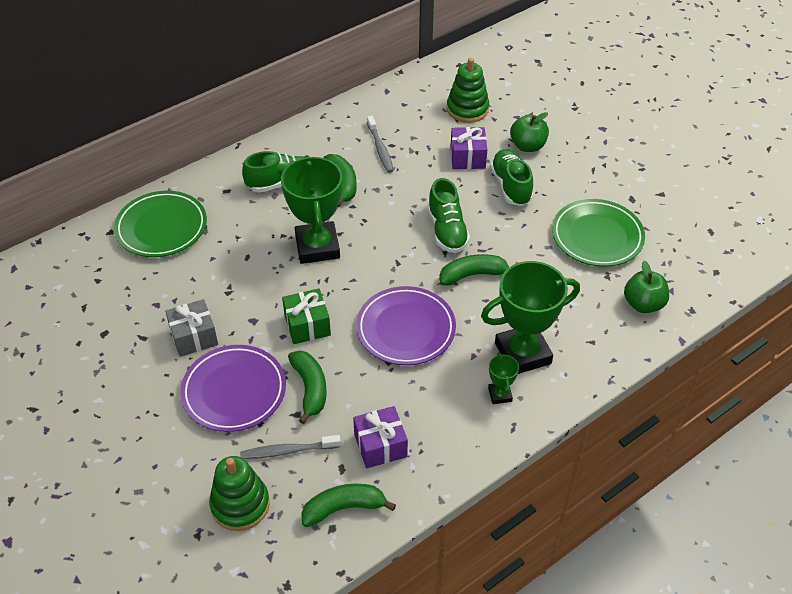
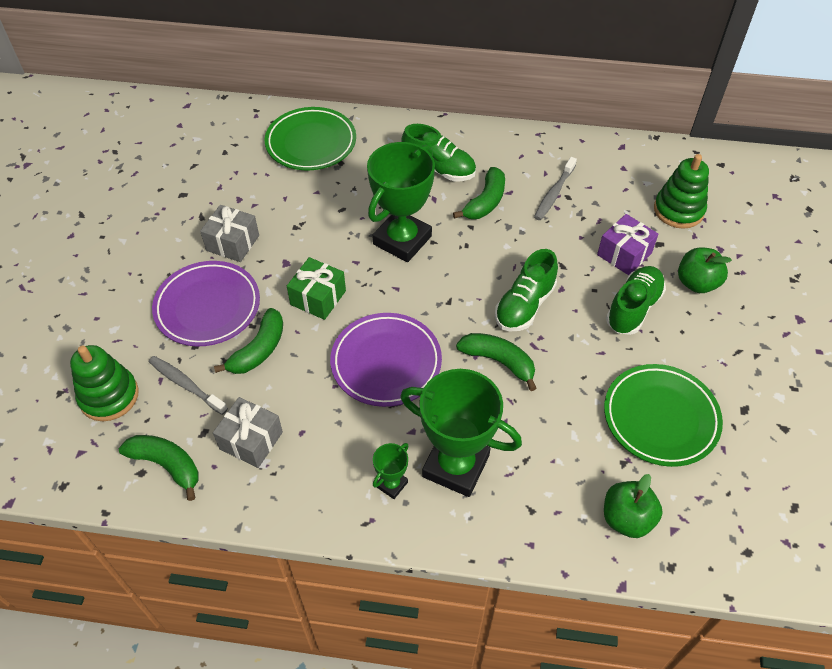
camera: 45 degrees right, 5 degrees up
(380, 445) = (251, 440): purple gift -> grey gift

